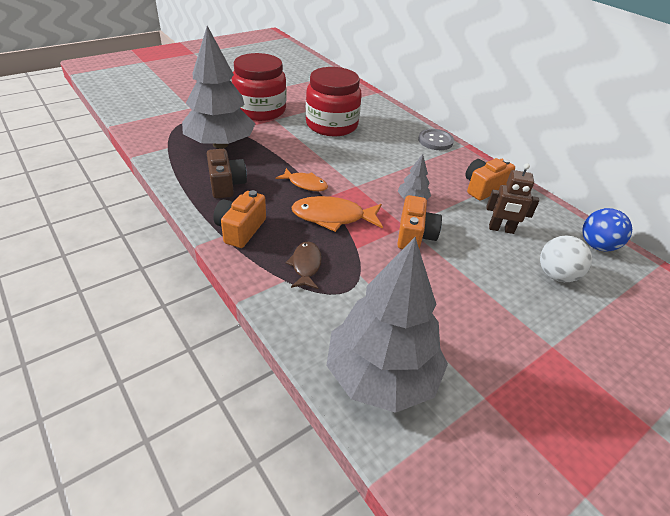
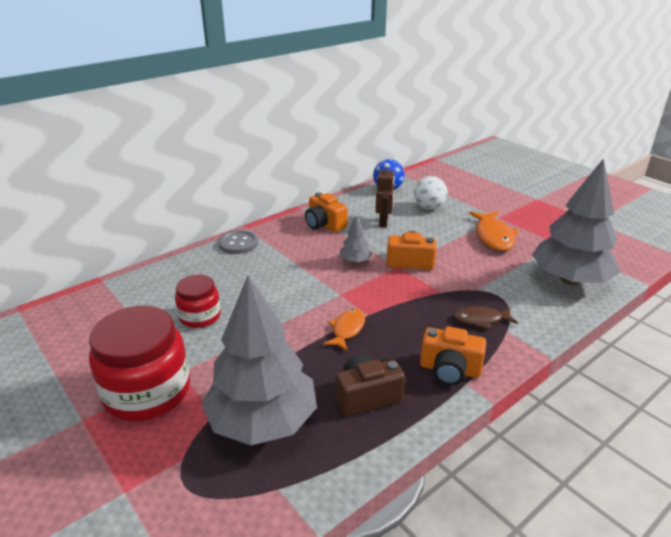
camera: 90 degrees left, 10 degrees down
(331, 125) = (200, 316): red jar -> red jar, size x0.57
(333, 217) = (401, 307): orange fish -> orange fish (493, 236)

